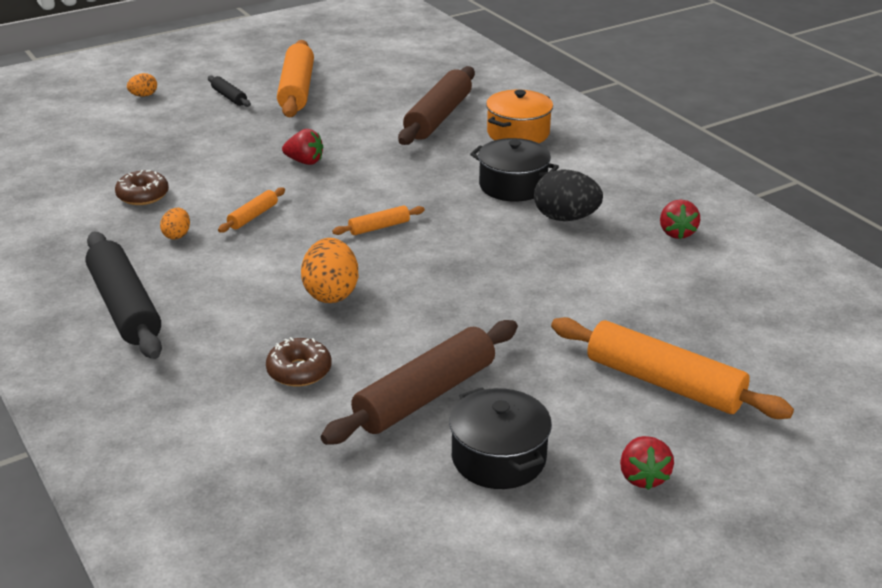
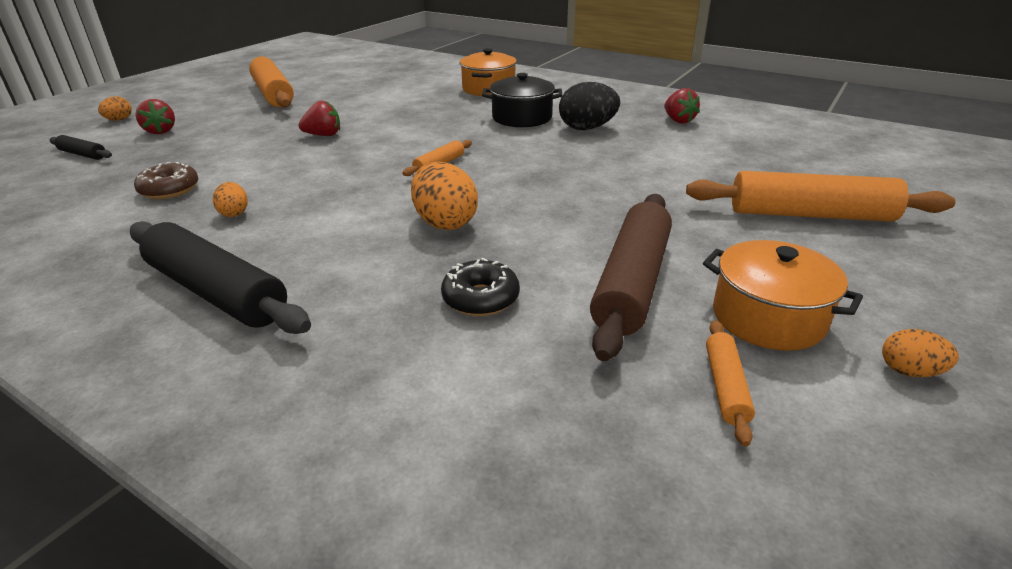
camera: 25 degrees left, 0 degrees up
(229, 97) = (211, 107): black rolling pin -> black rolling pin (83, 154)
(253, 216) = (307, 182): orange rolling pin -> orange rolling pin (725, 387)
(299, 371) = (480, 298): brown donut -> black donut
(438, 117) = (414, 90): brown rolling pin -> none
(498, 458) = (768, 317): black pot -> orange pot
(552, 531) = (909, 371): none -> orange egg
(643, 477) = (904, 291): red strawberry -> red strawberry (160, 131)

